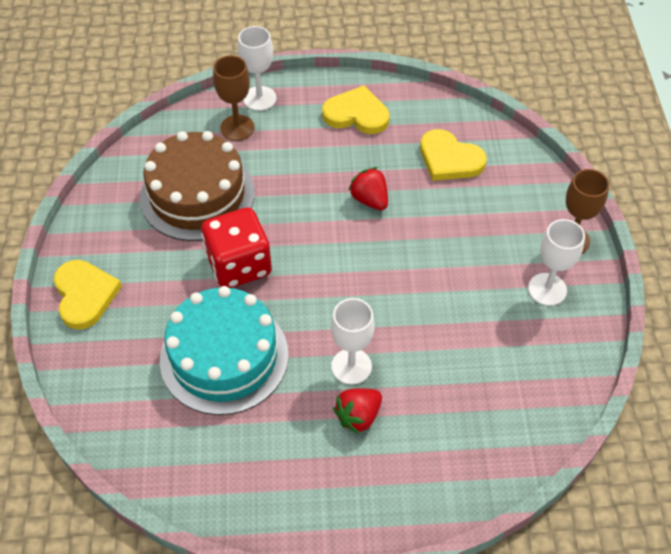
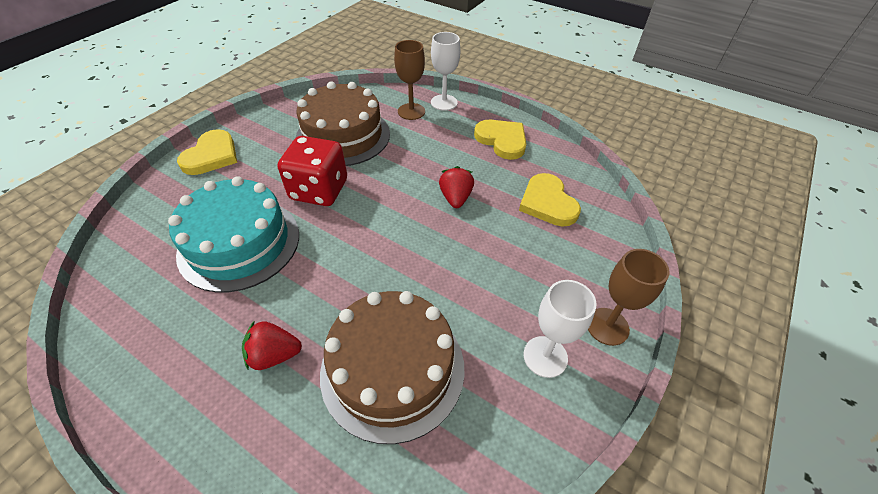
camera: 35 degrees right, 5 degrees down
(351, 366) = (313, 310): white goblet -> none
(453, 367) = (392, 368): none -> brown cake

